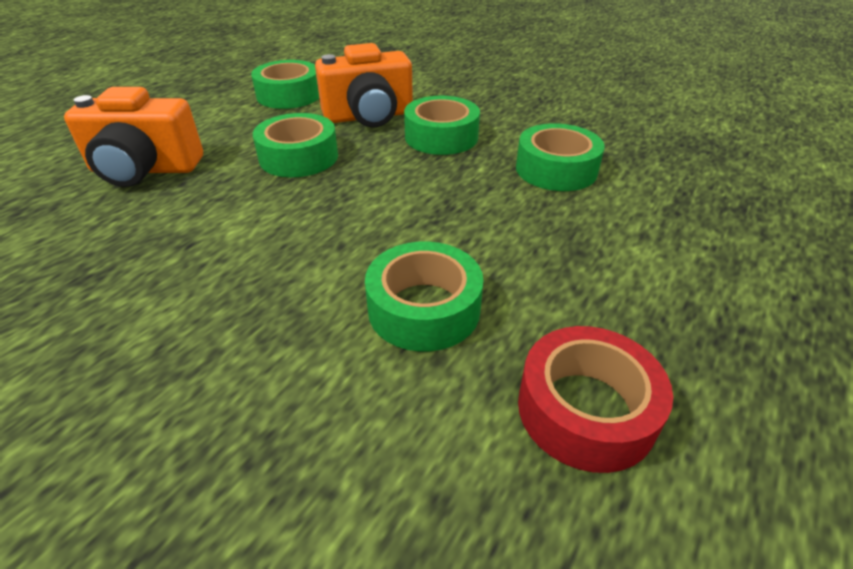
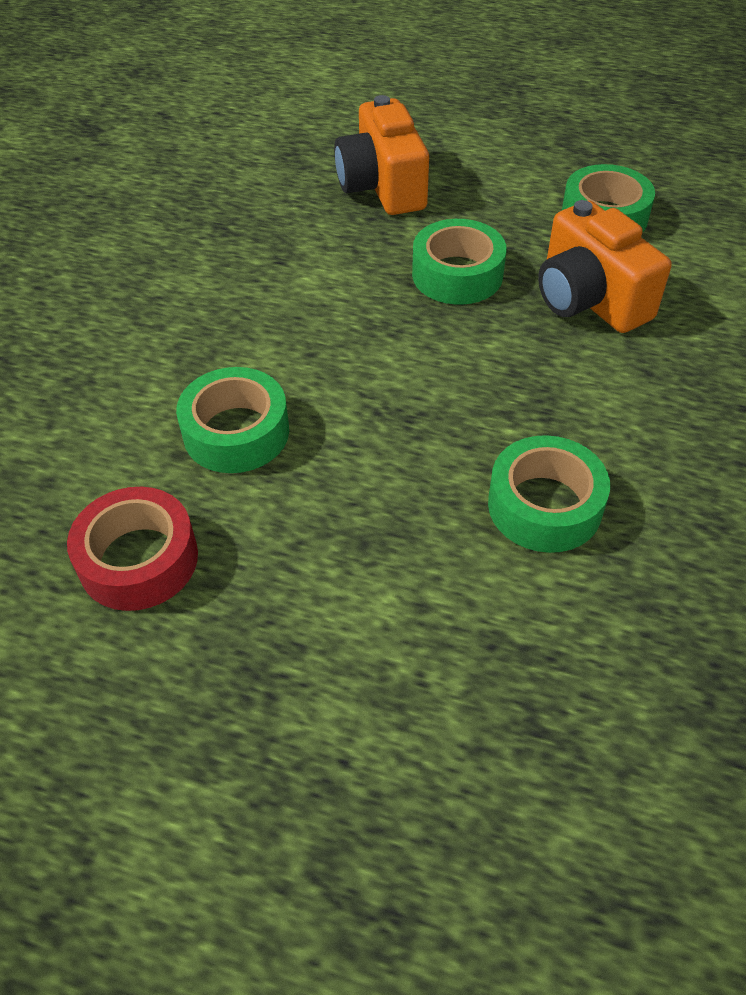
camera: 75 degrees right, 10 degrees up
(441, 137) = (572, 378): green tape -> none

